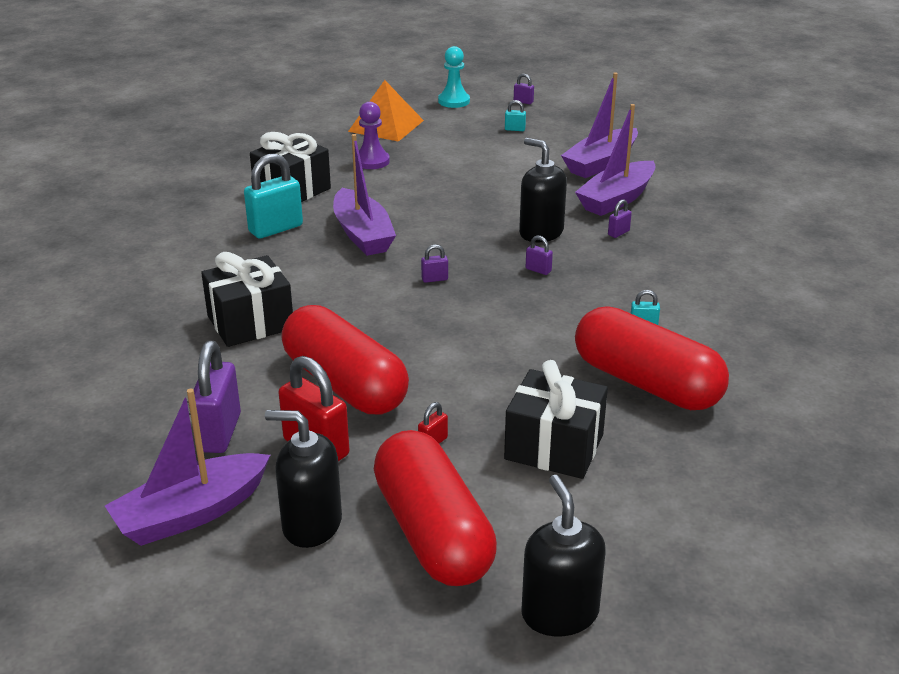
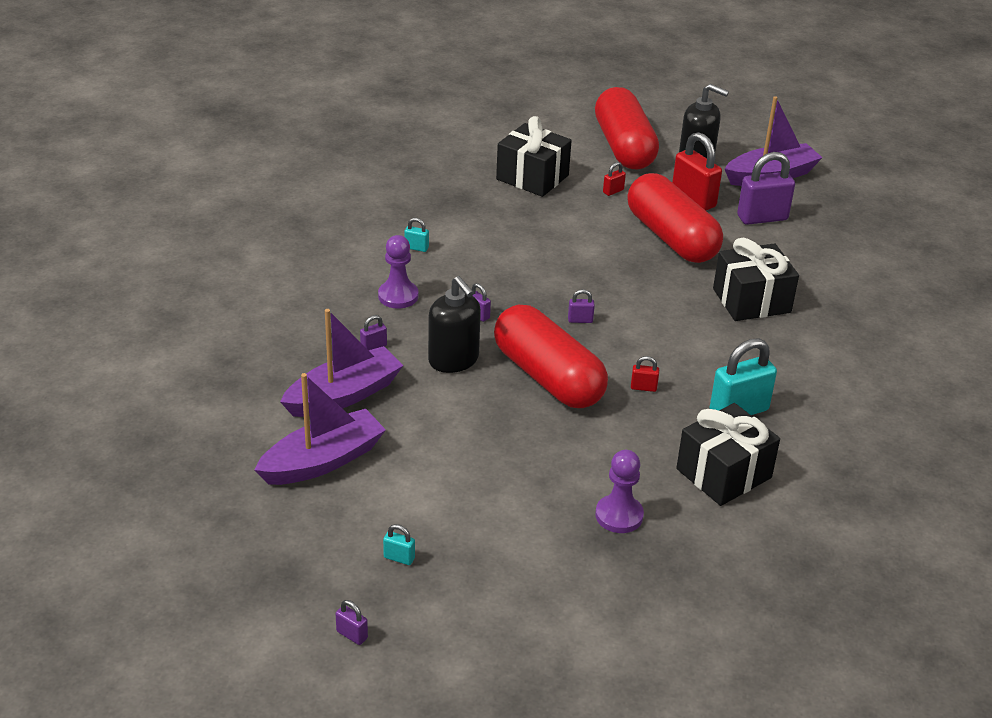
camera: 170 degrees left, 5 degrees up
(219, 433) = (762, 218): purple padlock -> purple padlock turned 60 degrees clockwise
(362, 234) = (643, 387): purple boat -> red padlock
(386, 126) = (587, 601): orange pyramid -> none
(454, 101) = (463, 658): turquoise pawn -> none
(559, 613) = (565, 108): black soap dispenser -> none
(627, 276) = (398, 296): none -> purple pawn
(646, 383) = (444, 206): red capsule -> red capsule (548, 377)

